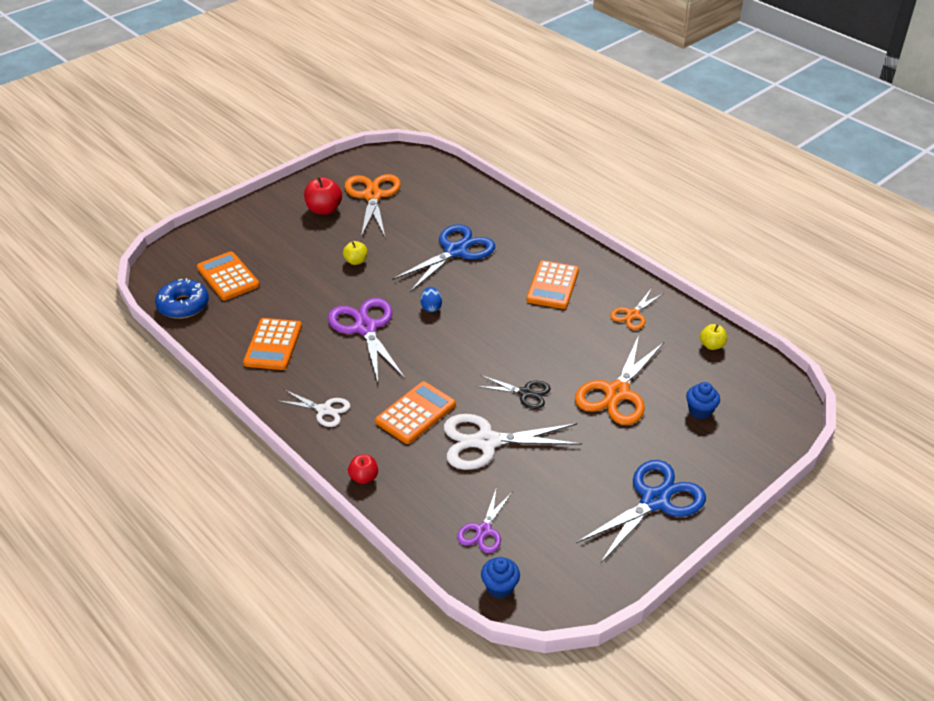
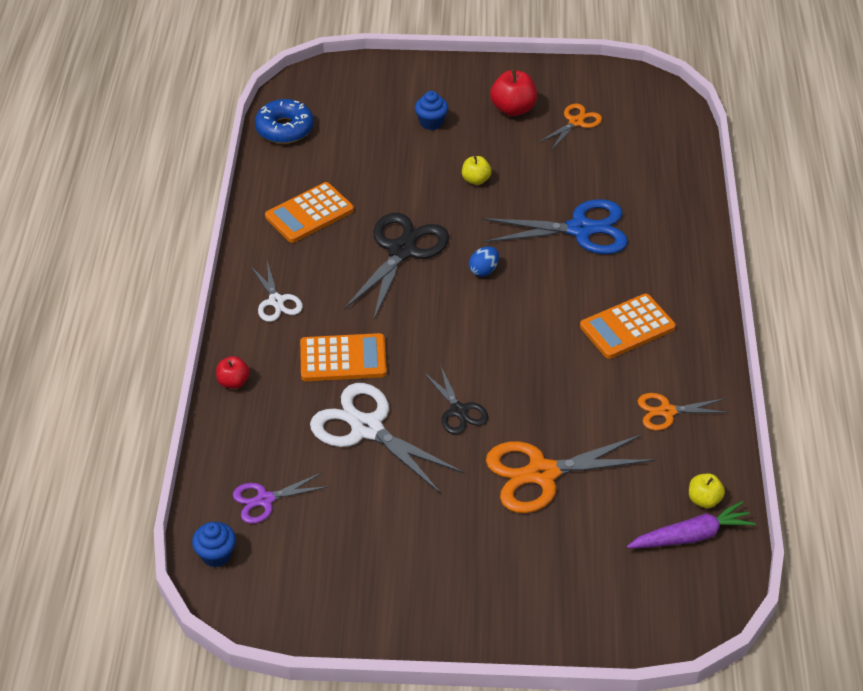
camera: 45 degrees right, 5 degrees up
(228, 277) = (350, 124): orange calculator -> none
(365, 328) = (402, 250): purple scissors -> black scissors
(372, 196) = (576, 122): orange scissors -> orange scissors, size x0.56
(654, 500) = (437, 594): blue scissors -> none
(700, 411) = (597, 551): blue cupcake -> blue cupcake (431, 122)
(731, 368) = (690, 536): none -> purple carrot

